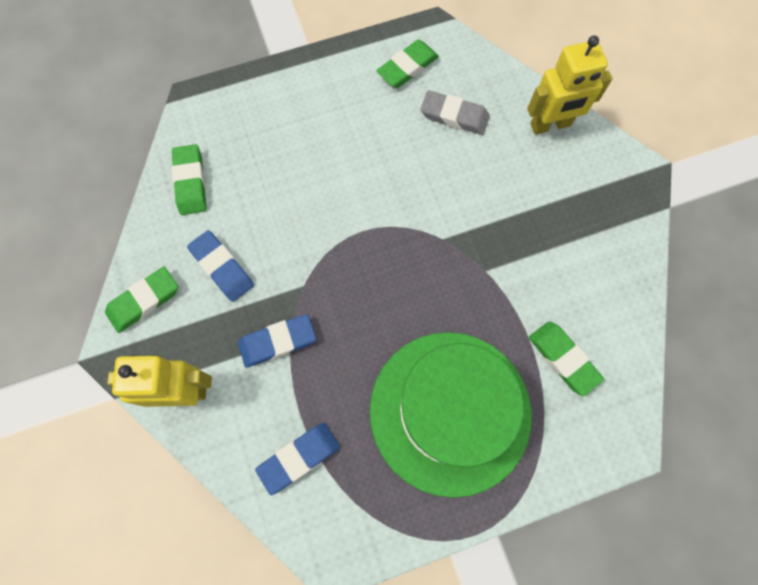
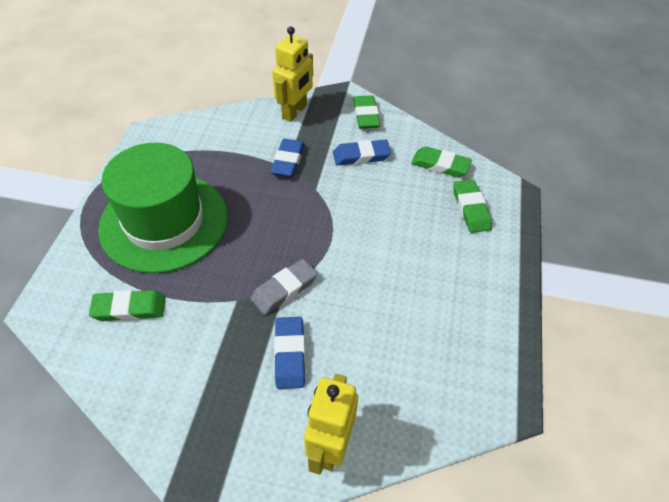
camera: 120 degrees right, 20 degrees down
(299, 457) = (211, 141): blue eraser -> blue eraser (290, 354)
(407, 67) = (472, 355): green eraser -> green eraser (471, 209)
(454, 116) = (394, 363): grey eraser -> grey eraser (284, 289)

